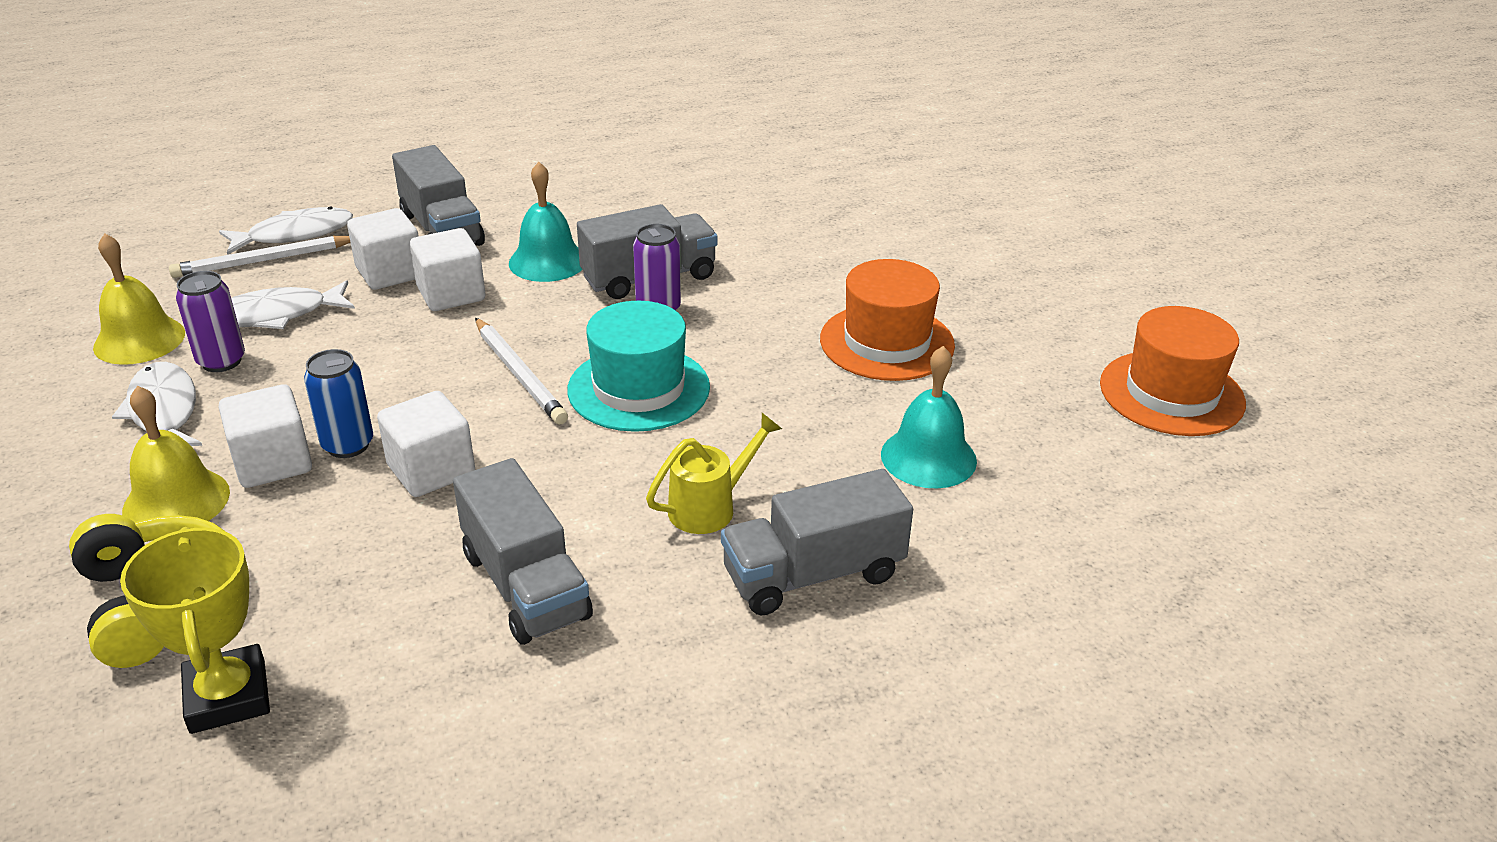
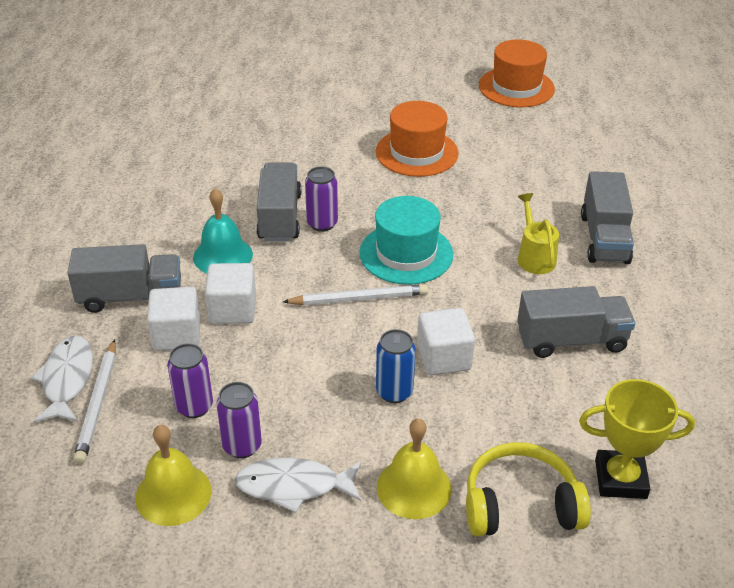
camera: 65 degrees left, 5 degrees up
(273, 463) = (394, 432): white cube -> none
(276, 315) = (194, 406): white fish -> purple can
(928, 457) = (528, 174): turquoise bell -> none

